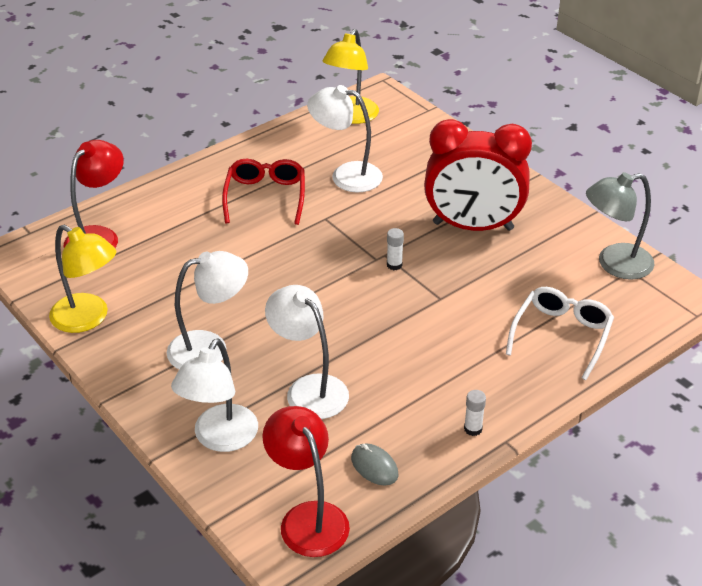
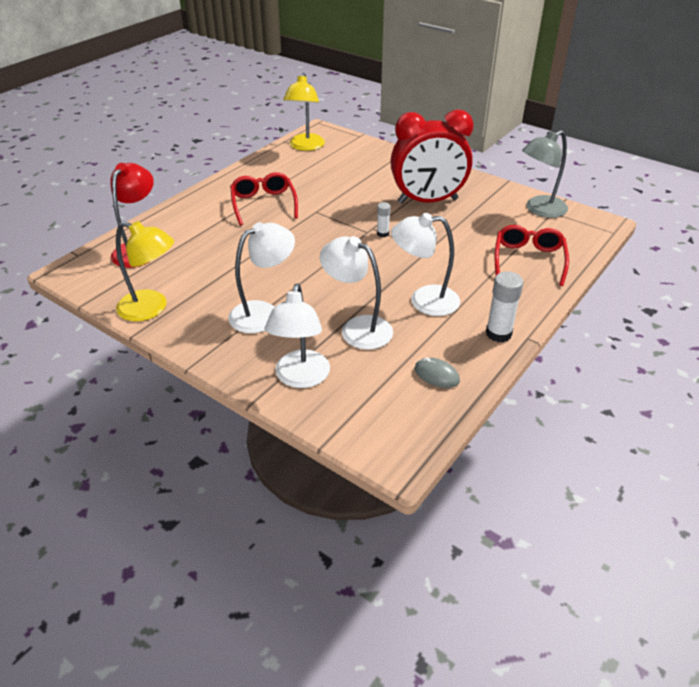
camera: 15 degrees left, 0 degrees up
(308, 518) = (401, 424): red lamp -> none
(346, 175) = (319, 182): white lamp -> white lamp (424, 301)
(473, 429) = (498, 333): white glue stick -> white glue stick, size x1.74
(561, 336) = (528, 260): white glasses -> red glasses

